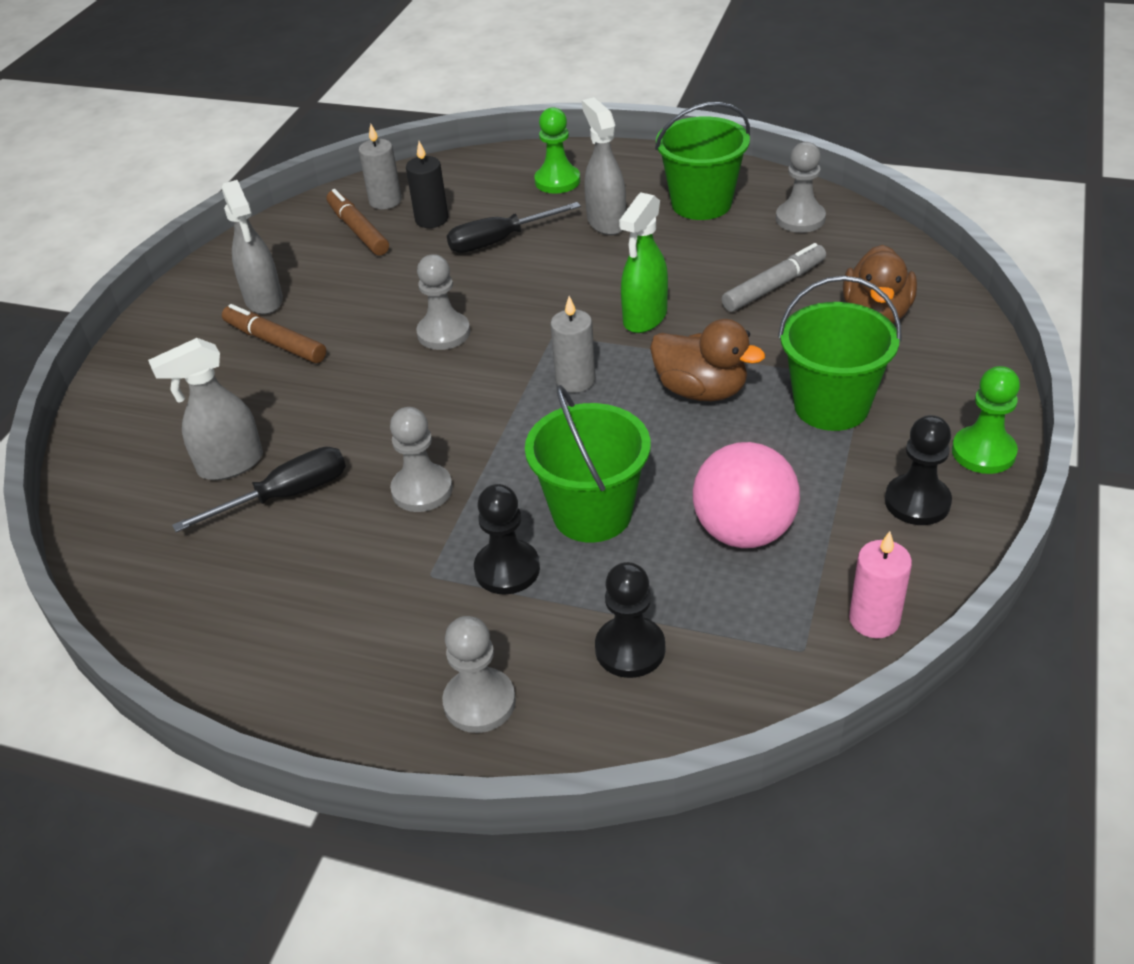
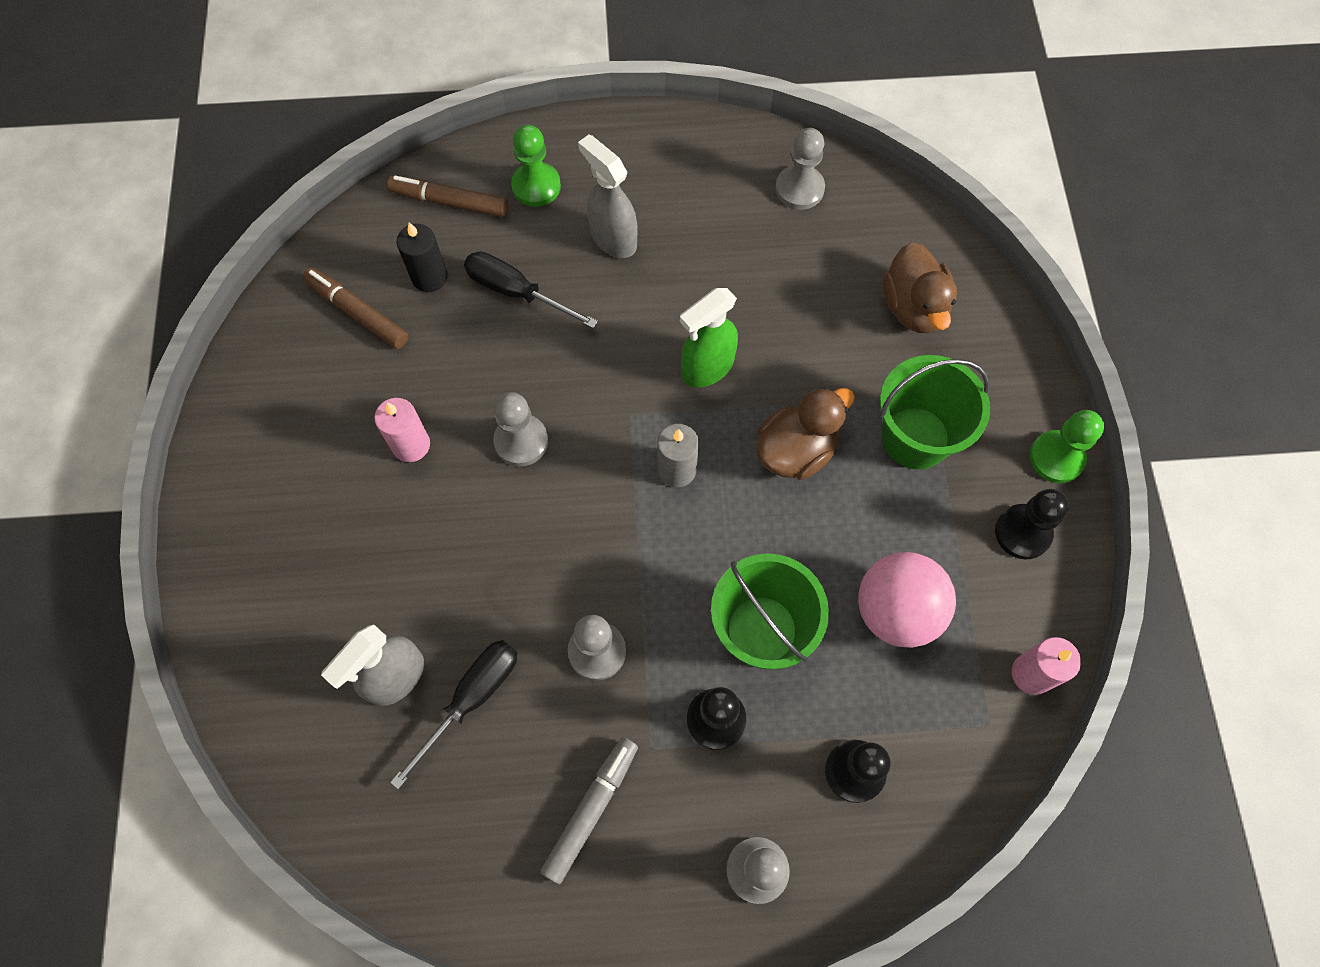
camera: 25 degrees left, 25 degrees up
(264, 300) = (309, 445): grey spray bottle -> none
(275, 342) = (353, 501): brown marker -> brown marker (449, 202)
(347, 317) = (411, 445): none -> pink candle
(385, 201) = (365, 260): grey candle -> none
(500, 241) = (516, 292): black screwdriver -> black screwdriver turned 75 degrees clockwise
(644, 318) = (707, 368): green spray bottle -> green spray bottle turned 45 degrees clockwise
(701, 203) = (696, 188): green bucket -> none
(701, 390) = (796, 450): brown duck -> brown duck turned 45 degrees counterclockwise
(774, 286) = (809, 292): grey marker -> grey marker (591, 810)

